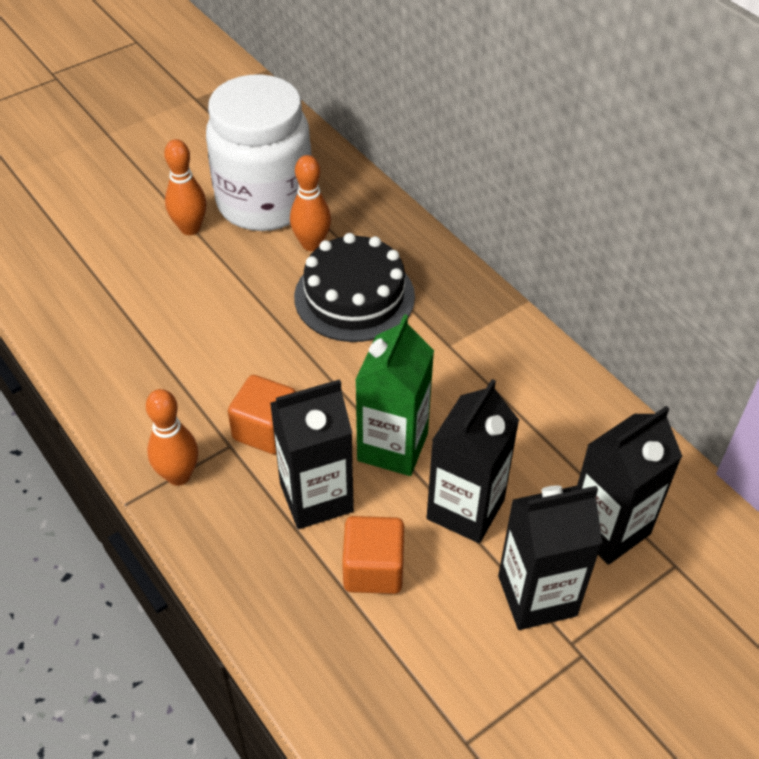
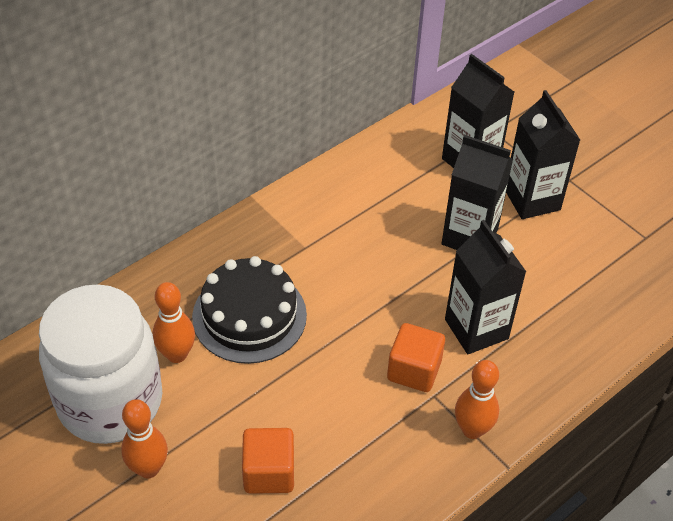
camera: 95 degrees left, 0 degrees up
(373, 569) = (532, 289): orange cube -> orange cube (269, 472)
(392, 447) = (419, 282): green carton -> none

